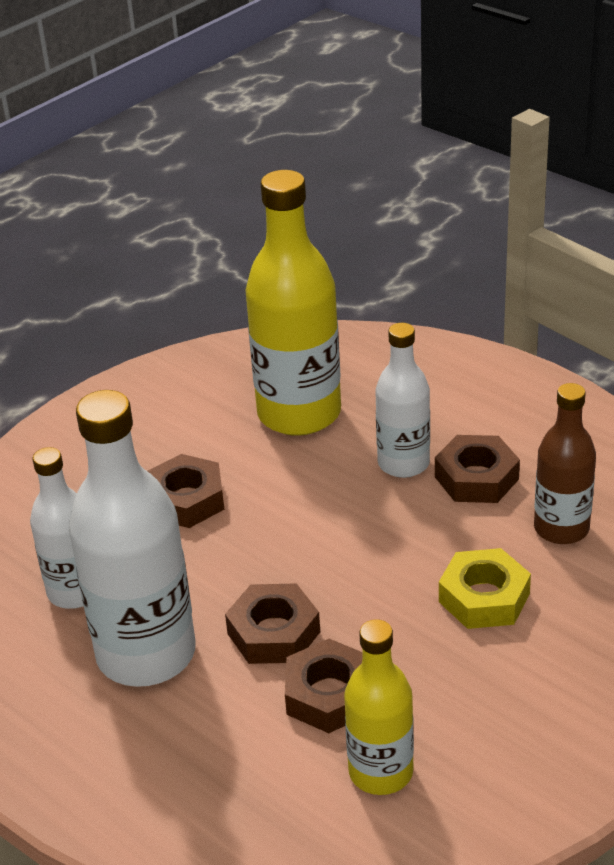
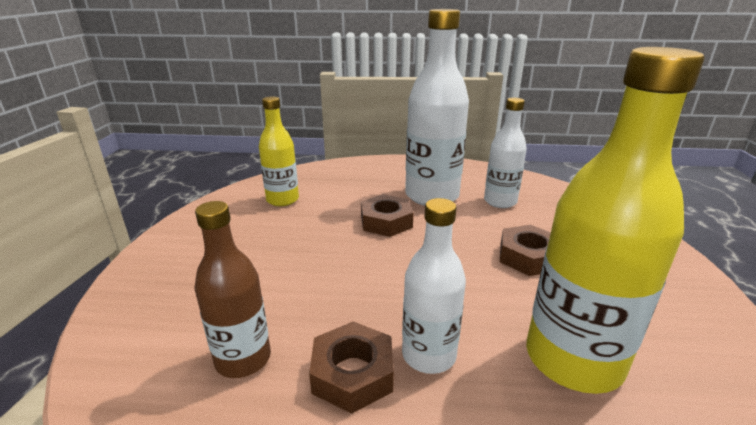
camera: 140 degrees right, 10 degrees down
(329, 695) = (331, 212): brown nut -> none
(484, 598) = (279, 282): yellow nut -> none

